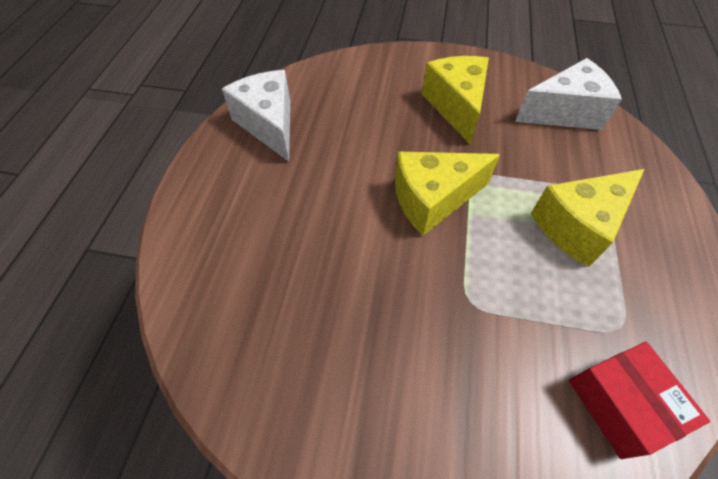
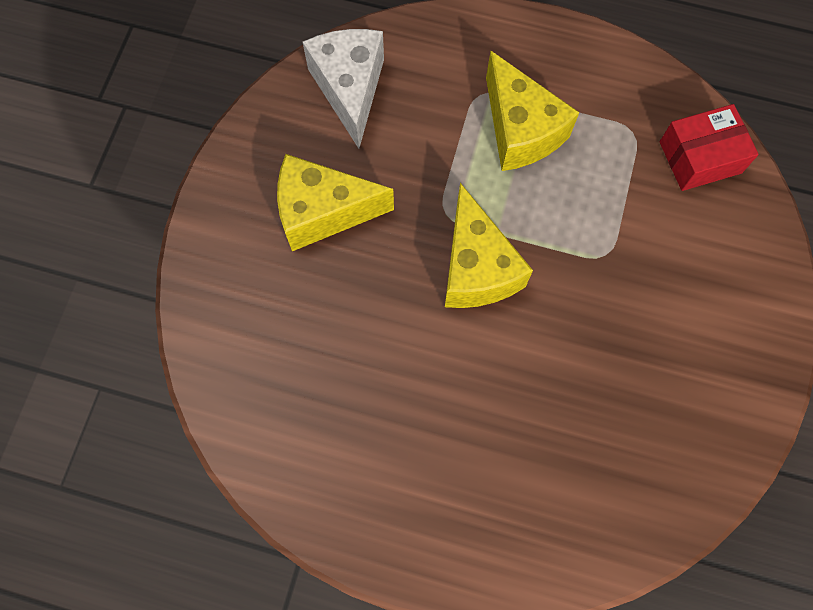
camera: 85 degrees left, 15 degrees up
(269, 125) = (329, 464): white cheese -> none

